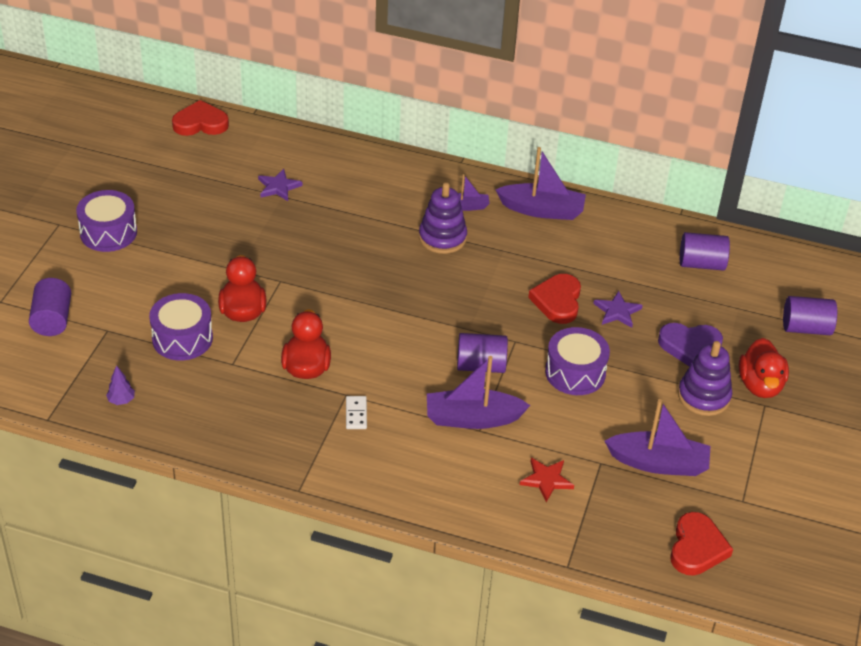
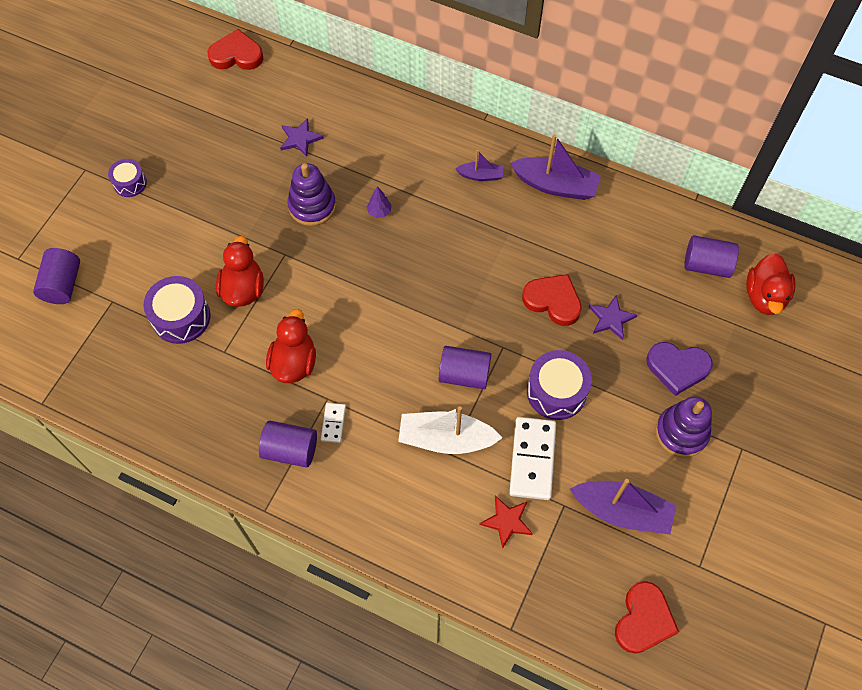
camera: 10 degrees right, 20 degrees up
(108, 232) = (130, 183): purple drum -> purple drum, size x0.61
(121, 401) = (113, 387): purple tree -> purple tree (379, 212)
(442, 238) = (451, 213): purple stacking toy -> purple stacking toy (312, 206)
(472, 418) = (446, 439): purple boat -> white boat
(557, 301) = (553, 301): red heart -> red heart turned 105 degrees clockwise
(562, 428) = (532, 459): none -> white domino
(760, 385) = (741, 423): red duck -> red duck (764, 296)
(806, 328) = (801, 355): purple cylinder -> purple cylinder (290, 450)

